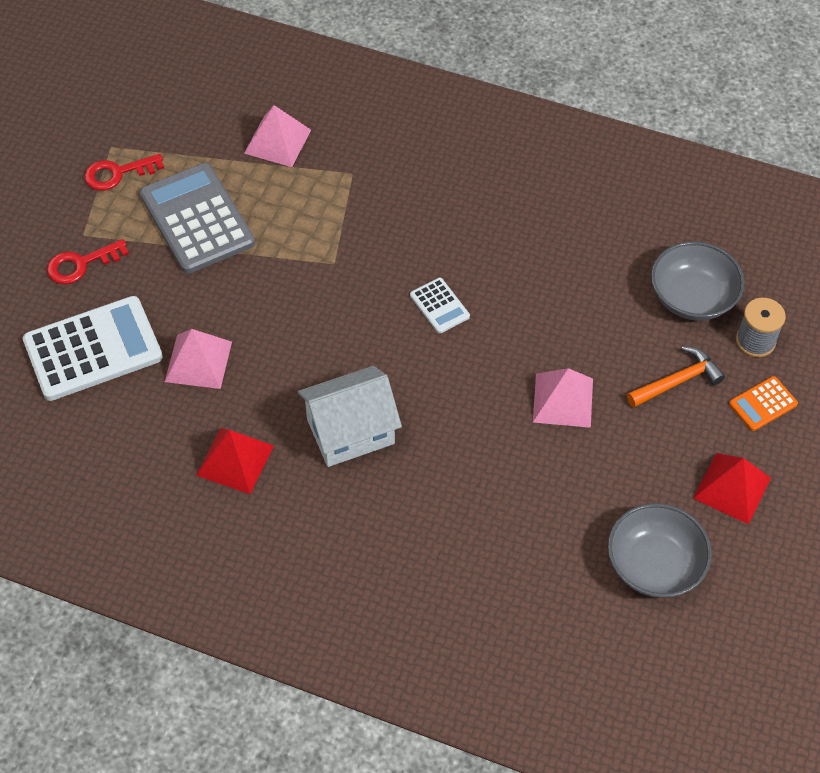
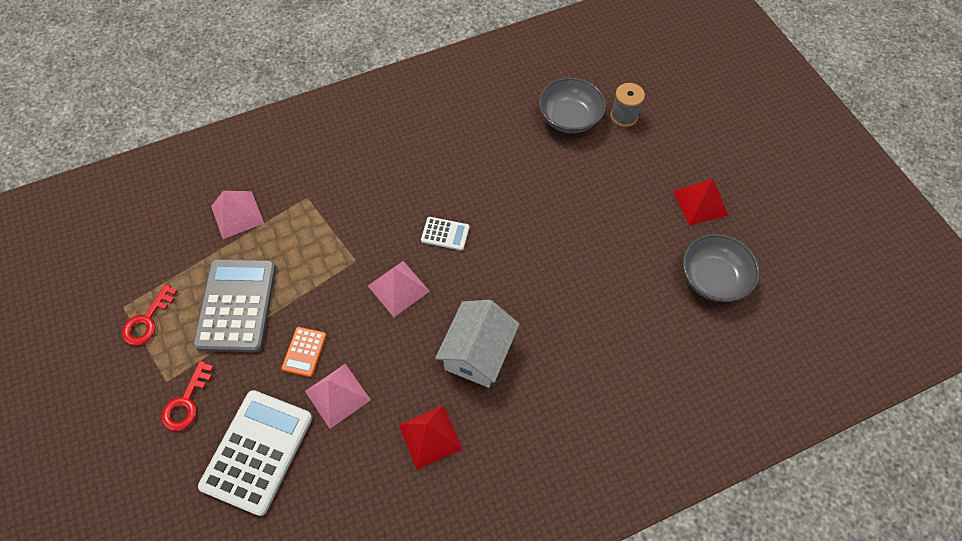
camera: 45 degrees left, 5 degrees up
(197, 219) = (236, 305): grey calculator -> grey calculator turned 75 degrees clockwise
(563, 400) = (569, 230): pink pyramid -> pink pyramid (398, 288)
(677, 381) = (612, 169): orange hammer -> none
(763, 404) = (664, 146): orange calculator -> orange calculator (304, 352)

